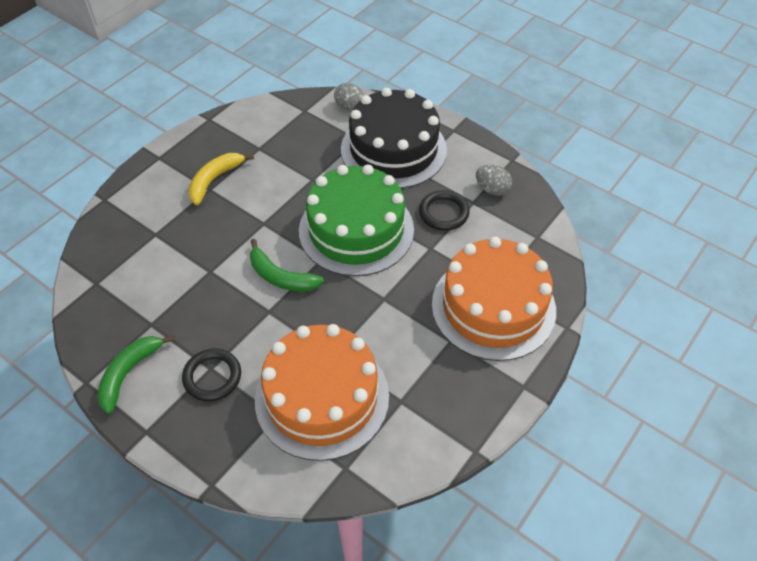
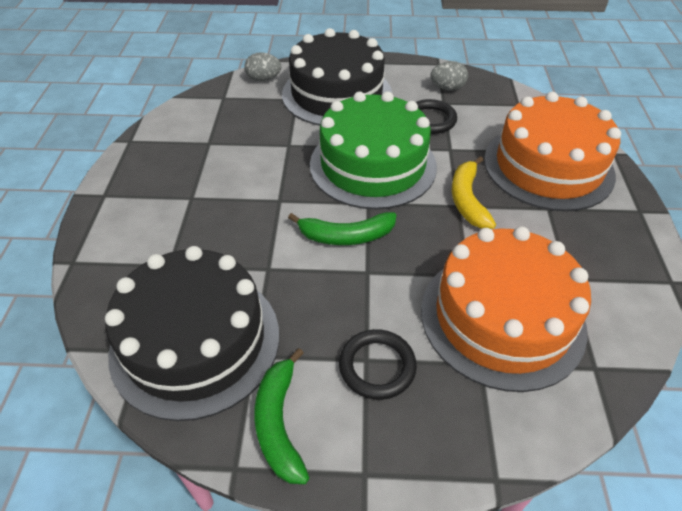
camera: 35 degrees left, 5 degrees down
(128, 295) = (195, 341): none -> black cake
(215, 180) = (189, 187): yellow banana -> yellow banana (467, 199)

